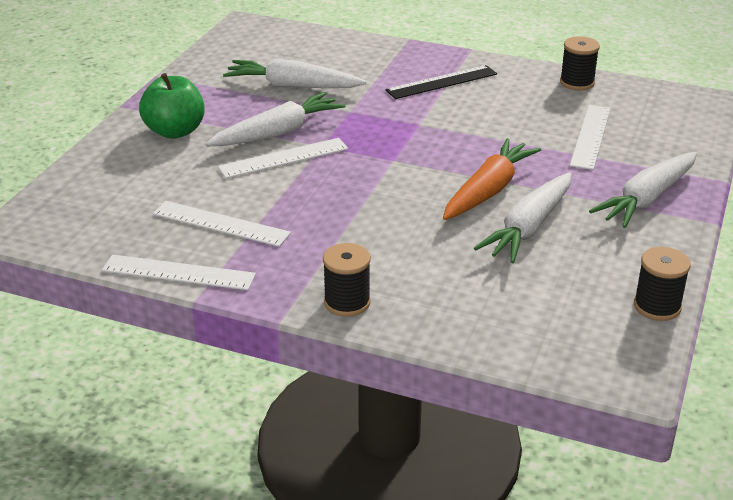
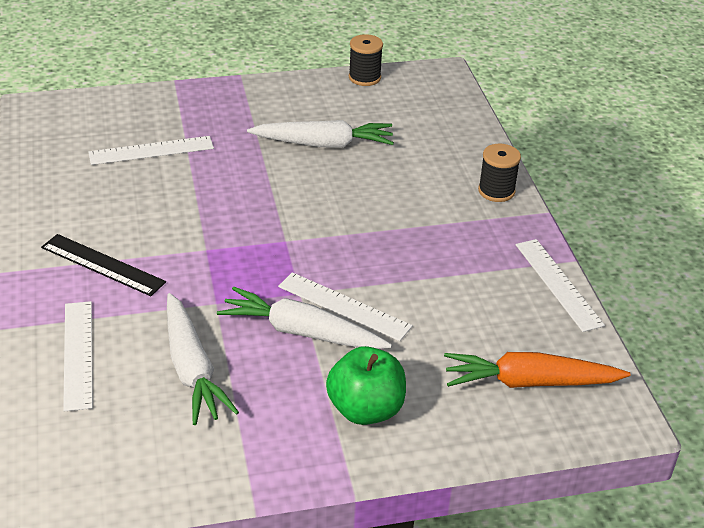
camera: 125 degrees left, 5 degrees up
(221, 223) = (477, 294): white ruler -> white ruler (78, 354)
(488, 190) = (289, 176): orange carrot -> orange carrot (529, 382)
(577, 82) = (43, 182): black spool -> none
(646, 199) = (233, 105): white carrot -> none

